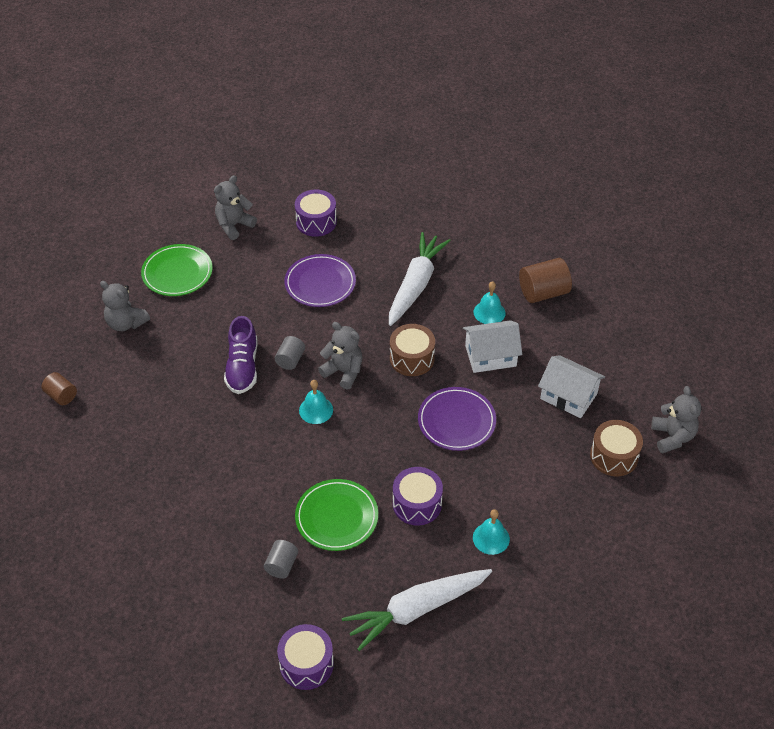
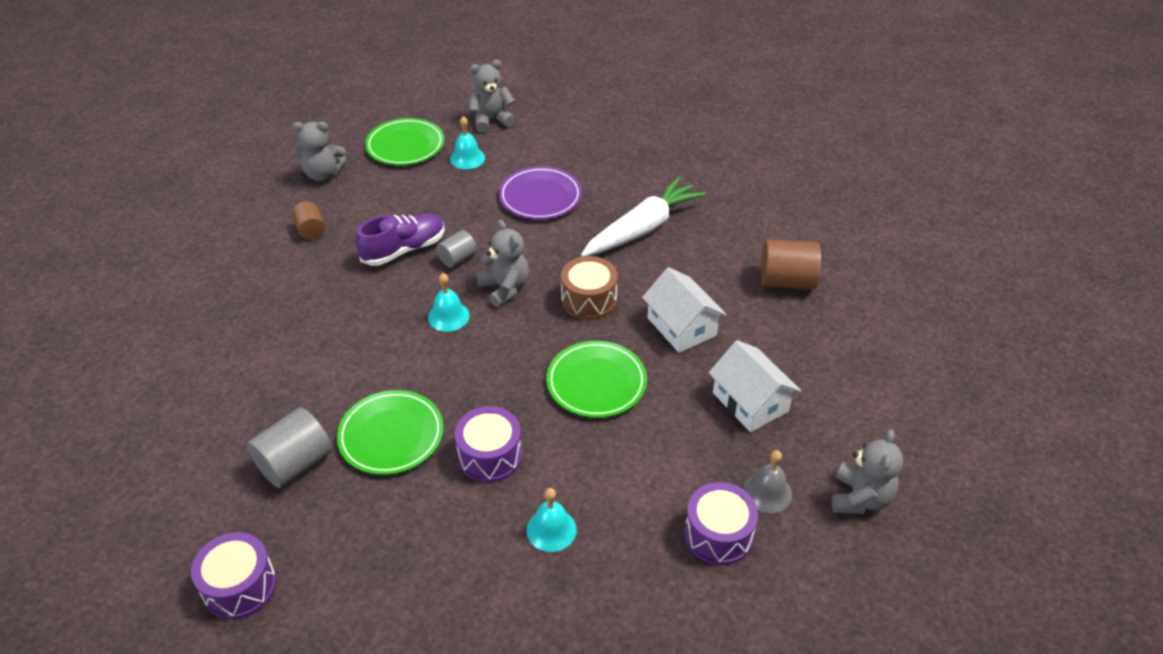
camera: 25 degrees right, 5 degrees down
(61, 396) = (213, 218): brown cylinder -> brown cylinder (311, 230)
(126, 323) = (323, 174): grey teddy bear -> grey teddy bear turned 60 degrees counterclockwise
(242, 367) = (404, 250): purple shoe -> purple shoe turned 150 degrees counterclockwise
(282, 565) = (295, 464): grey cylinder -> grey cylinder, size x1.67
(316, 222) = (576, 140): purple drum -> purple drum (718, 535)
(416, 610) = (407, 578): white carrot -> none
(456, 421) = (596, 382): purple plate -> green plate
(489, 312) = (709, 281): turquoise bell -> turquoise bell (467, 158)
(490, 356) = (681, 327): white house -> white house turned 45 degrees clockwise
(614, 456) = (767, 492): brown drum -> grey bell

